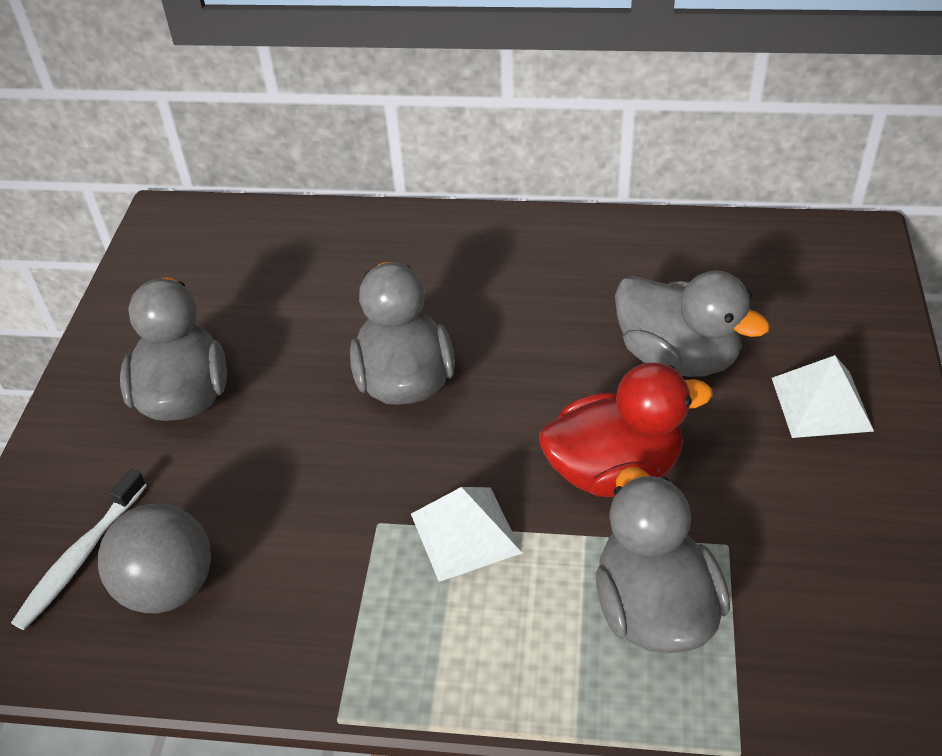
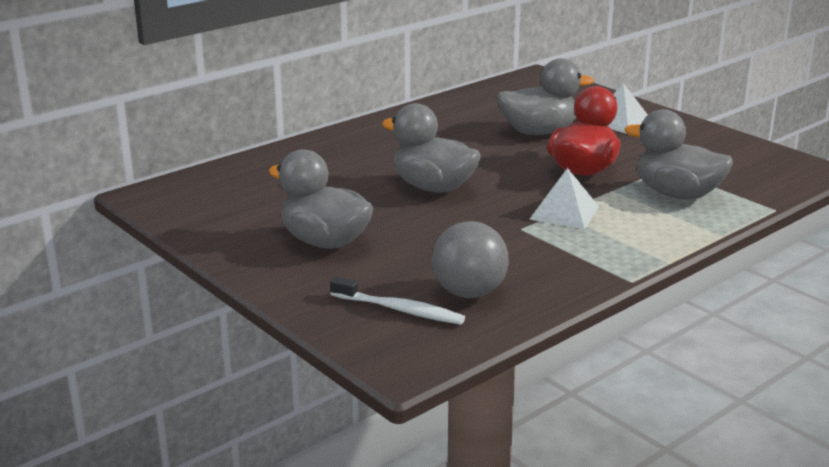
camera: 50 degrees left, 20 degrees down
(80, 557) = (399, 310): white toothbrush -> white toothbrush turned 45 degrees counterclockwise

